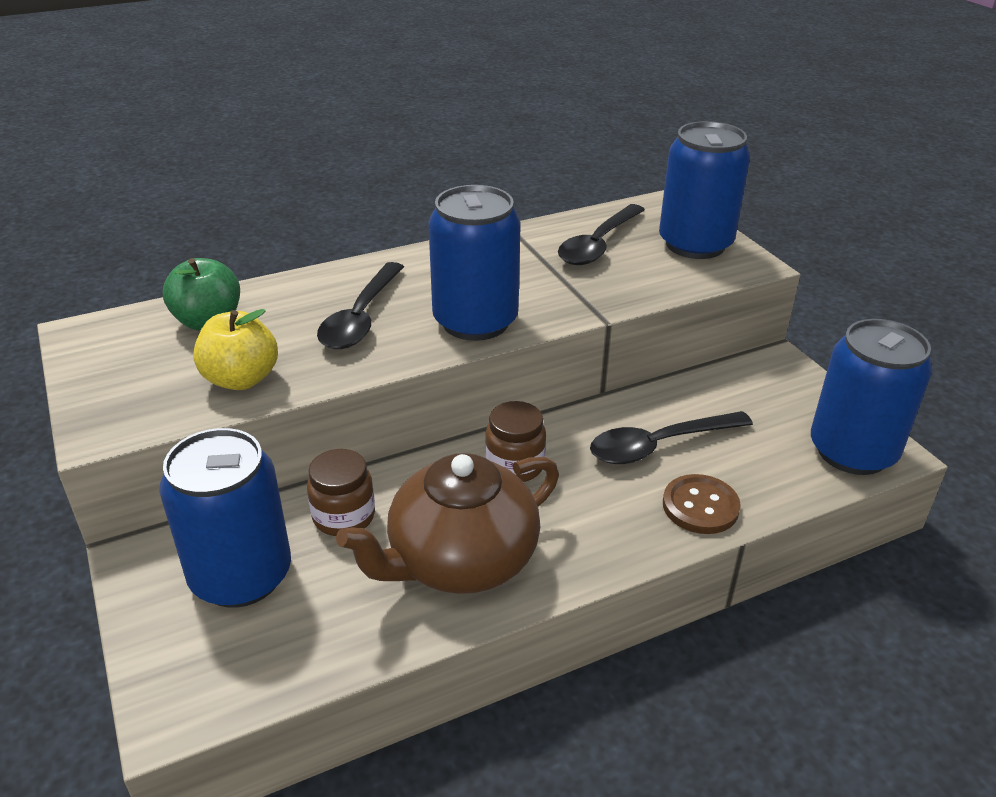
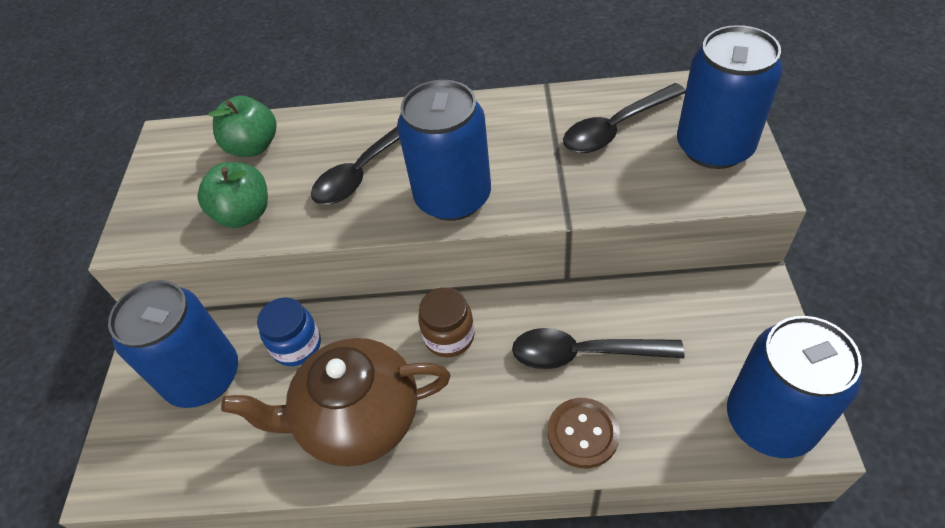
camera: 30 degrees right, 15 degrees up
(241, 379) = (244, 214): yellow apple -> green apple
(344, 516) = (297, 345): brown jar -> blue jar

